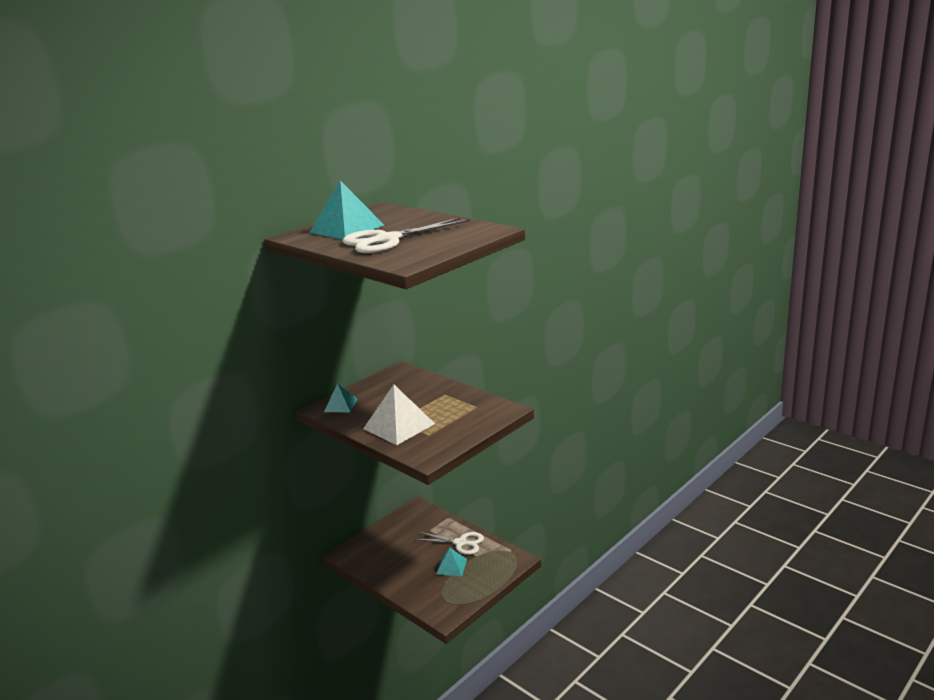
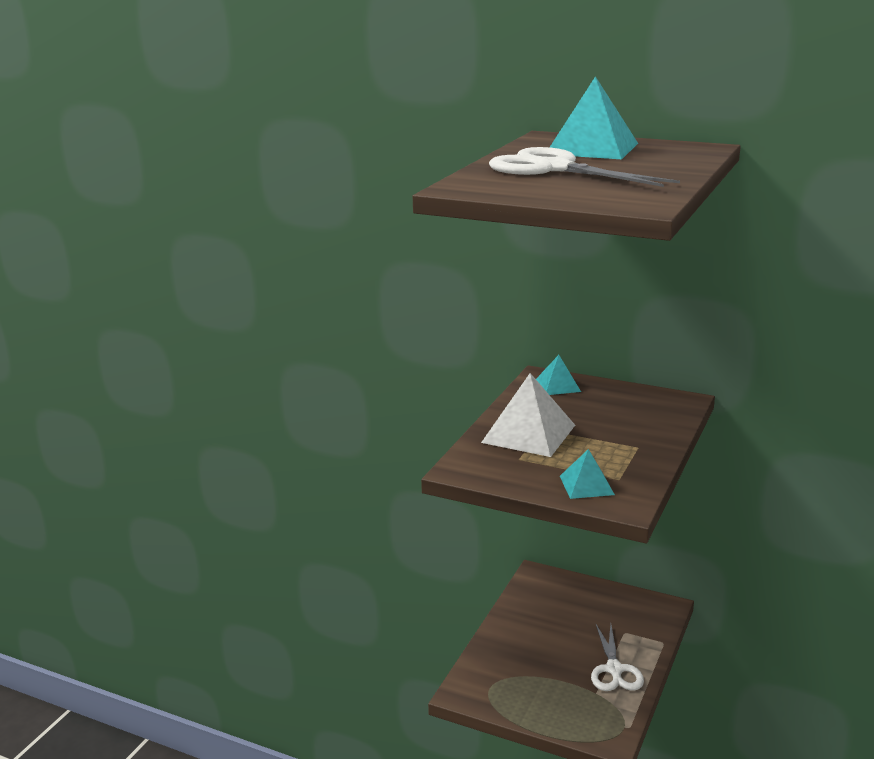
camera: 70 degrees right, 0 degrees up
(451, 566) = (560, 674): turquoise pyramid -> turquoise pyramid (586, 485)

